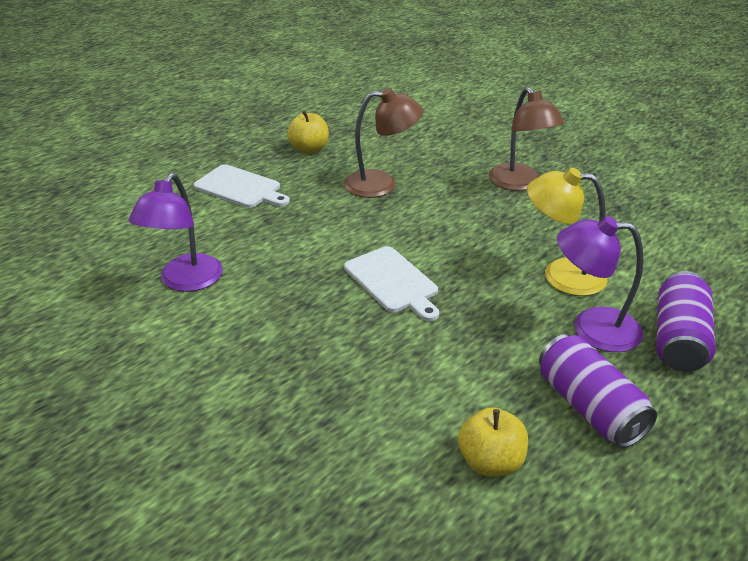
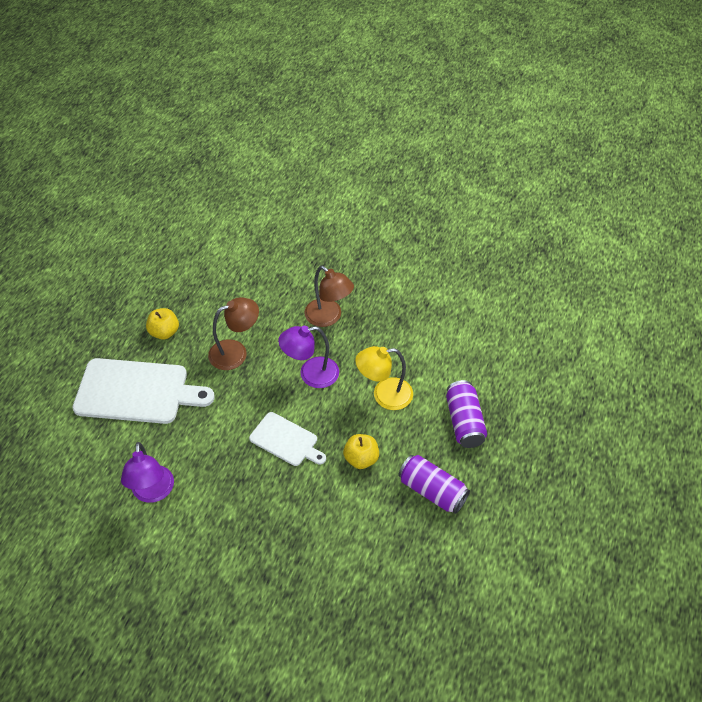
camera: 25 degrees left, 15 degrees up
(240, 188) = (137, 392): white cutting board -> white cutting board, size x1.77
(490, 462) = (395, 548): yellow apple -> yellow apple (361, 459)
(592, 328) = (416, 432): purple lamp -> purple lamp (311, 374)

